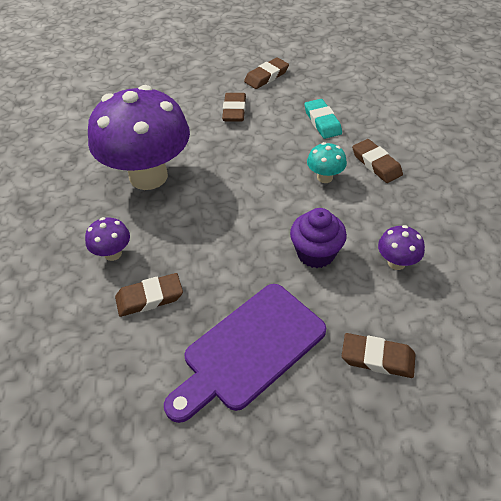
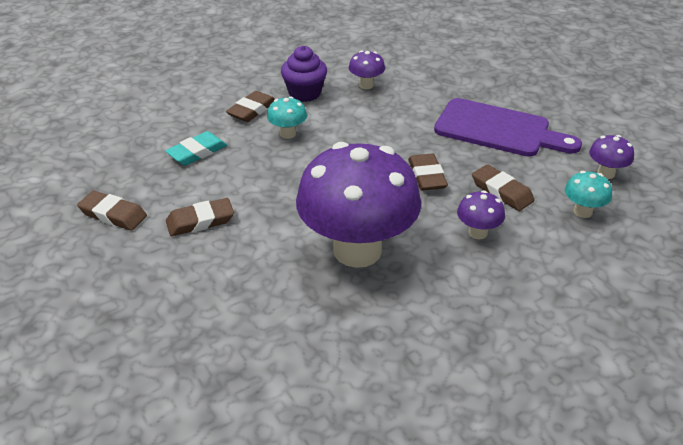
camera: 115 degrees left, 10 degrees down
(77, 349) = (582, 212): none -> turquoise mushroom
(112, 414) = (606, 173): none -> purple mushroom
(316, 253) = (385, 120): purple cupcake -> purple cupcake (304, 93)
(377, 358) = (455, 81): brown eraser -> brown eraser (427, 176)

